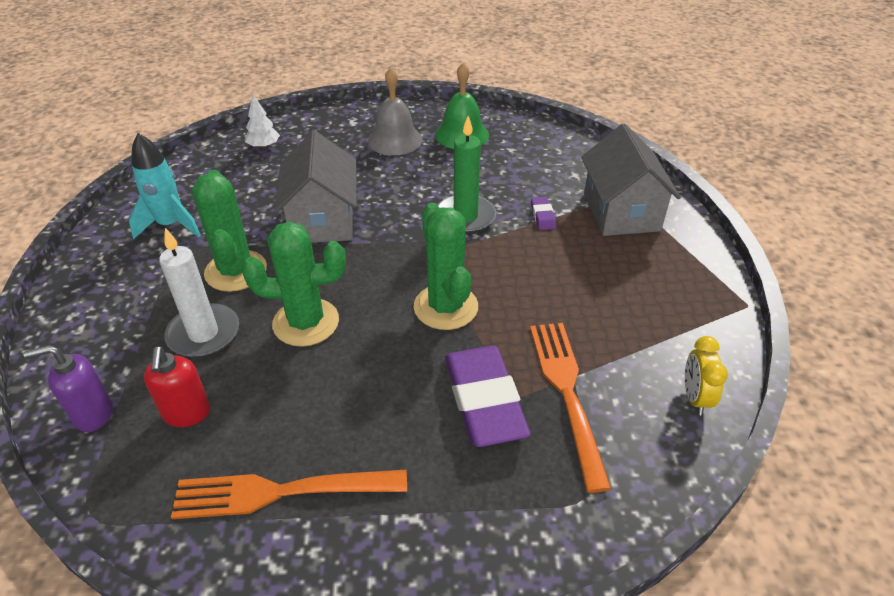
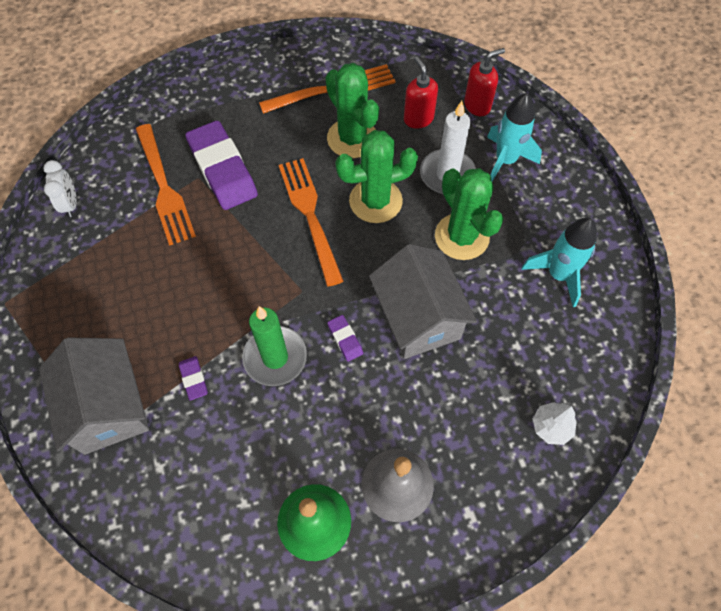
camera: 165 degrees right, 20 degrees up
(93, 414) = (477, 105): purple soap dispenser -> red soap dispenser
(124, 335) = (505, 161): none -> turquoise rocket
(389, 323) = (310, 215): none -> orange fork
(397, 217) = (345, 339): none -> purple eraser
(446, 307) = (268, 241): green cactus -> green cactus (352, 138)
(695, 398) = (70, 204): yellow clock -> white clock

